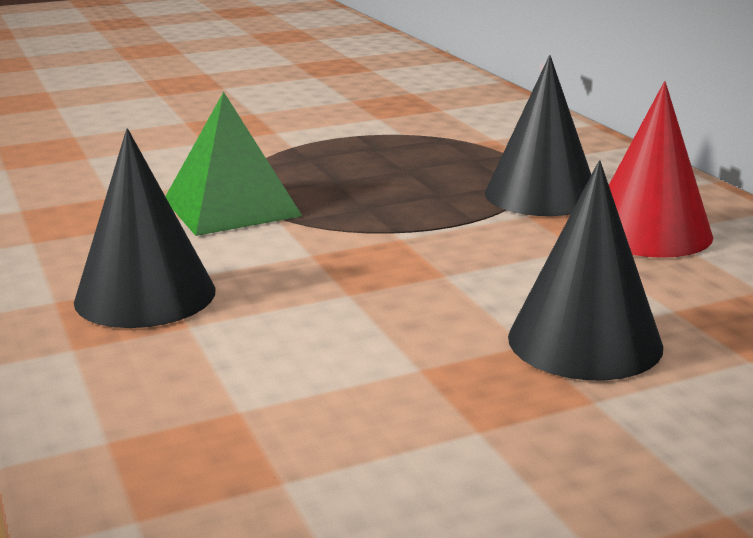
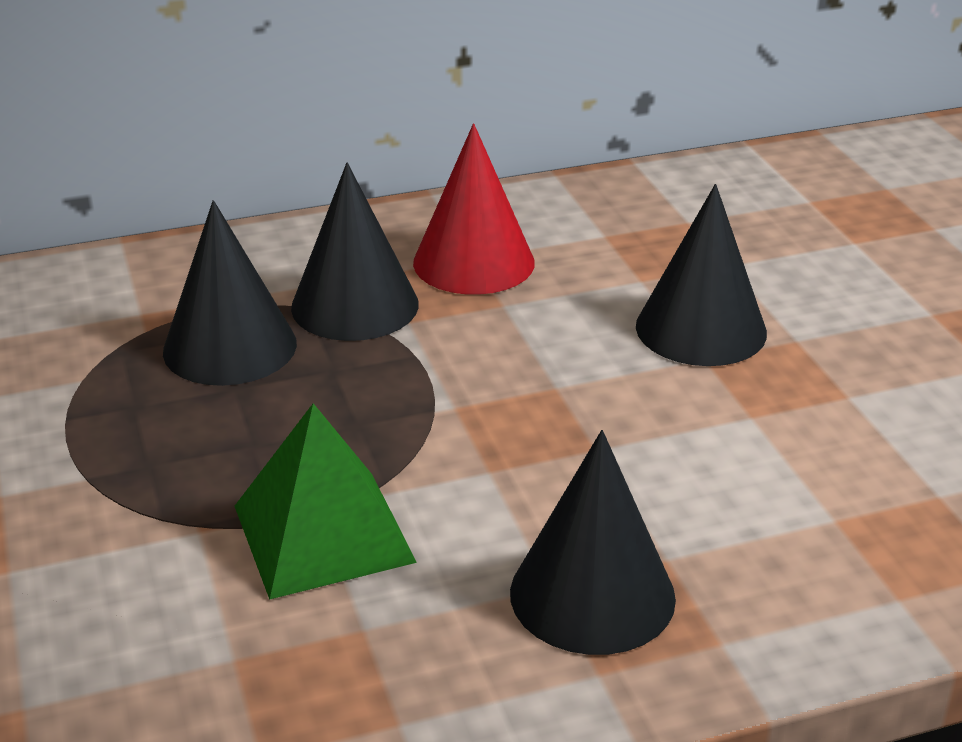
camera: 85 degrees left, 10 degrees up
(459, 164) = (230, 347): none -> black cone

